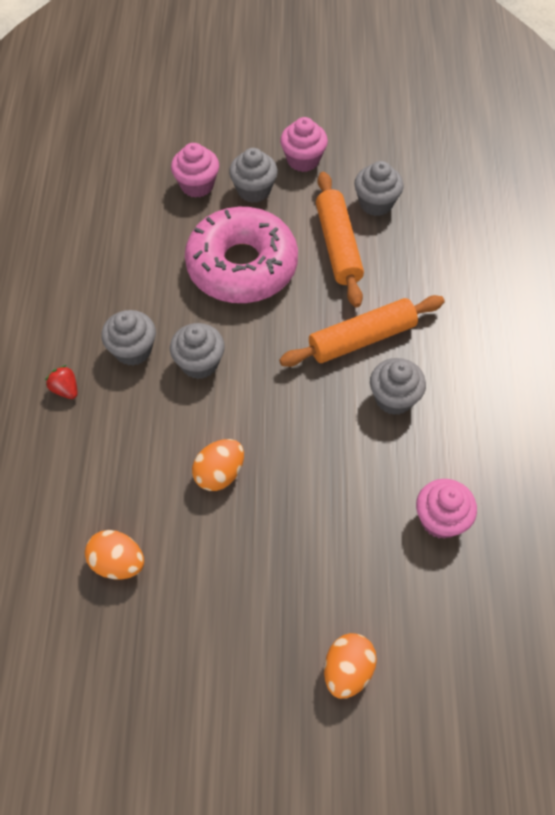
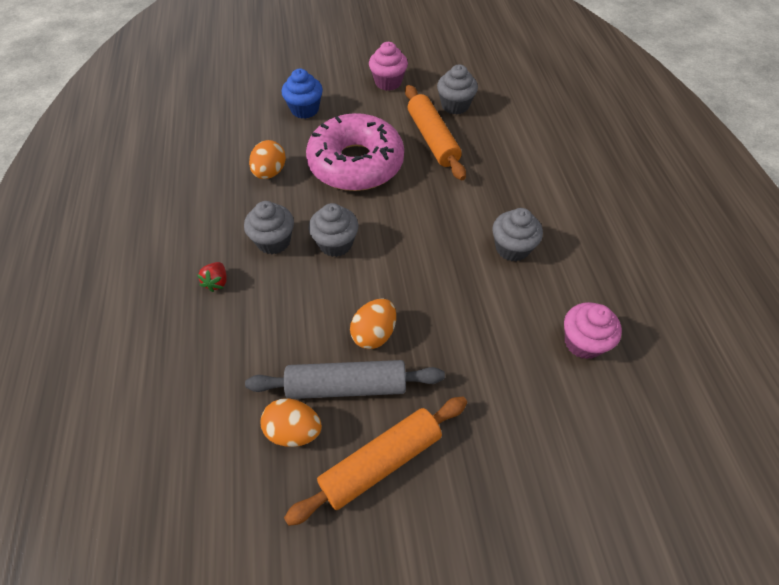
camera: 10 degrees left, 5 degrees down
(65, 389) = (217, 282): red strawberry -> red strawberry turned 120 degrees counterclockwise
(179, 525) = (346, 386): none -> grey rolling pin
(197, 185) = (305, 109): pink cupcake -> blue cupcake
(254, 190) = (353, 108): grey cupcake -> none
(347, 670) = (540, 497): orange egg -> orange egg (270, 172)
(362, 339) = (471, 205): orange rolling pin -> orange rolling pin (381, 462)

